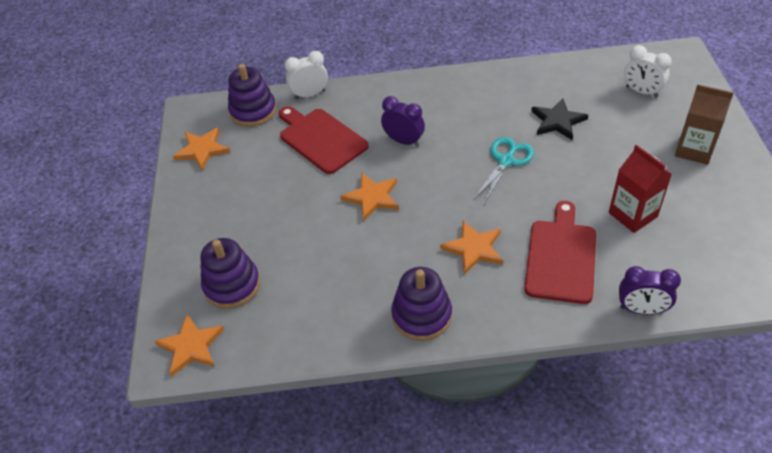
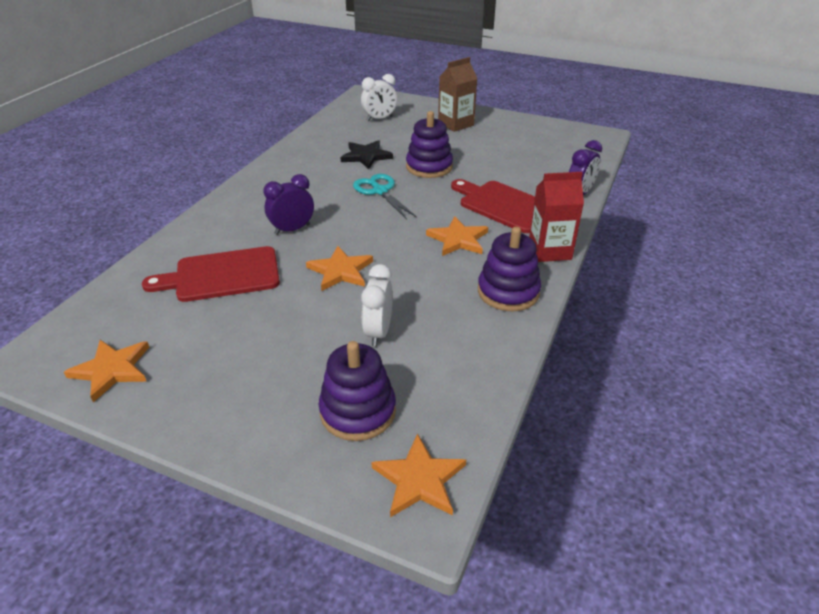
camera: 65 degrees left, 10 degrees down
(253, 111) = (110, 308): purple stacking toy -> purple stacking toy (429, 167)
(310, 94) = (148, 261): white clock -> white clock (378, 332)
(633, 215) = (491, 165): red carton -> red carton (549, 251)

